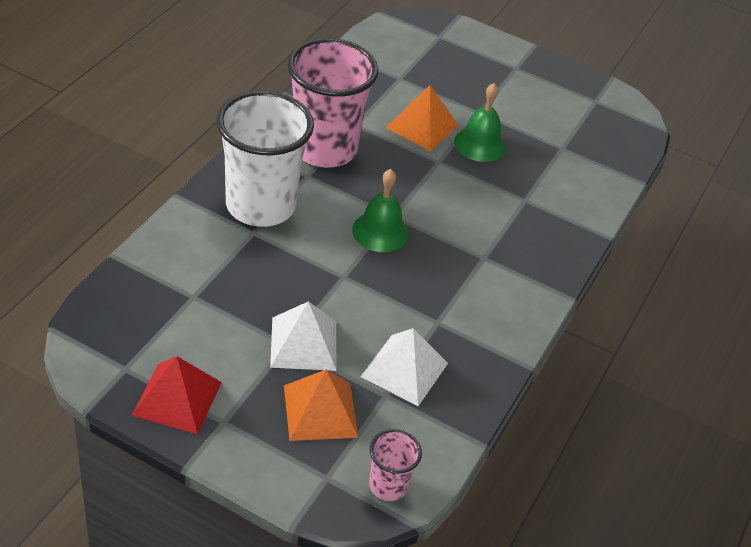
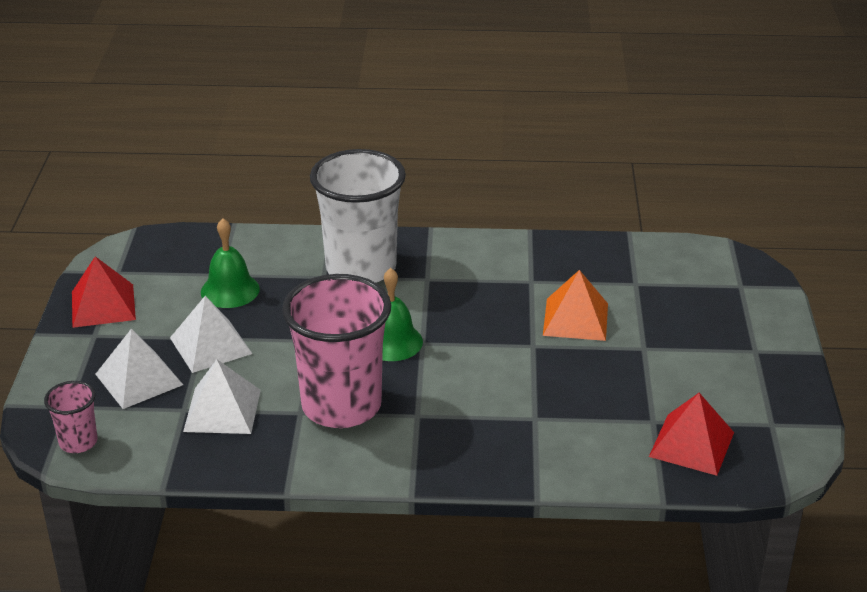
camera: 70 degrees right, 10 degrees down
(320, 411) = (139, 379): orange pyramid -> white pyramid
(324, 149) = (474, 275): pink cup -> pink cup (341, 406)
(480, 144) = (590, 363): green bell -> green bell (230, 290)
(596, 143) = (692, 444): none -> red pyramid

